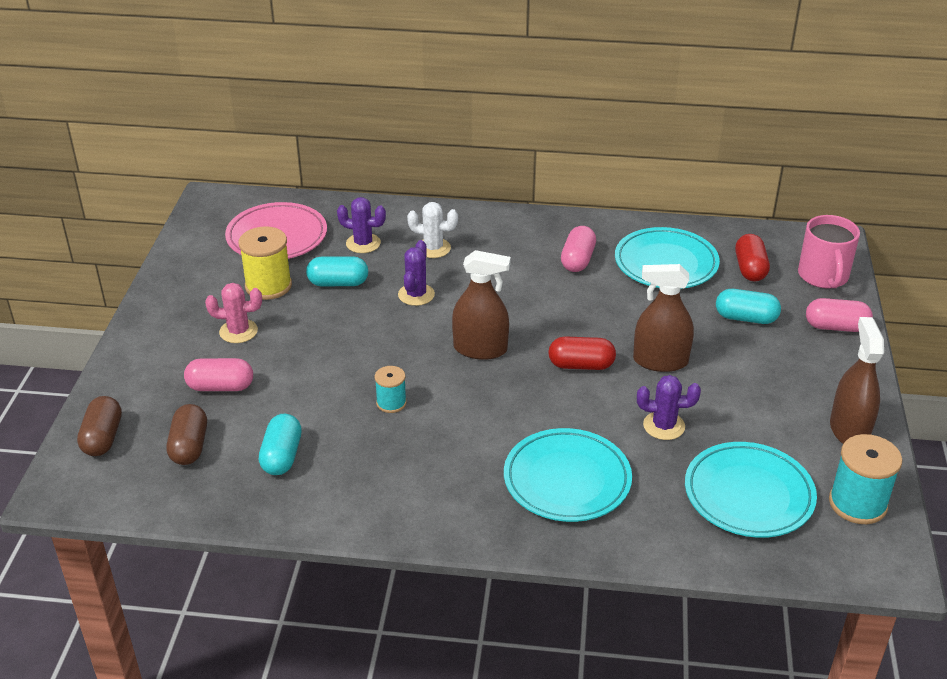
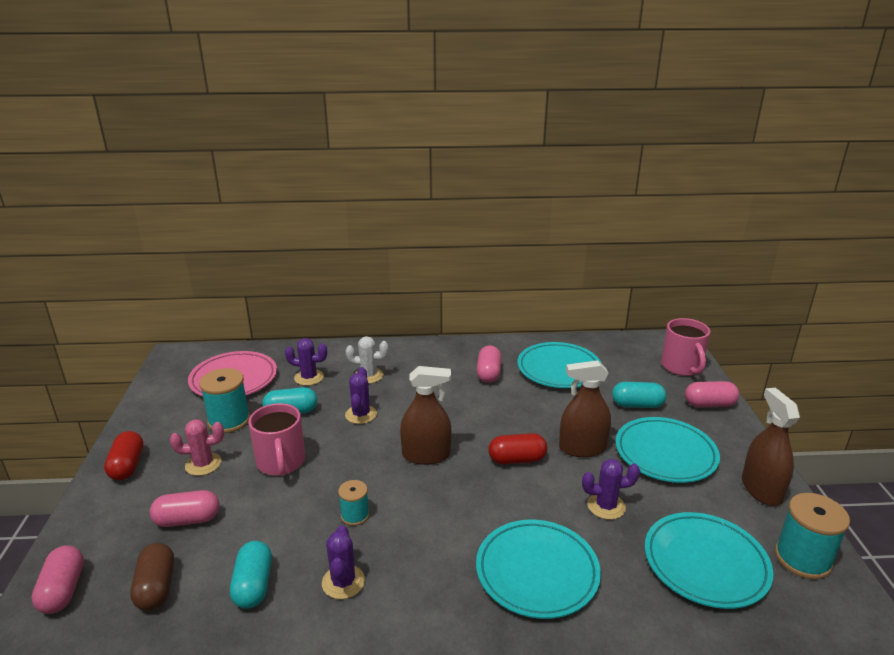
camera: 10 degrees left, 10 degrees down
(103, 438) = (63, 590): brown capsule -> pink capsule
(268, 286) = (229, 420): yellow spool -> turquoise spool
(321, 339) = (281, 462): none -> pink mug
(369, 464) = (343, 582): none -> purple cactus
(750, 269) = (624, 367): red capsule -> red capsule (127, 466)
(755, 378) = (665, 454): none -> turquoise plate

